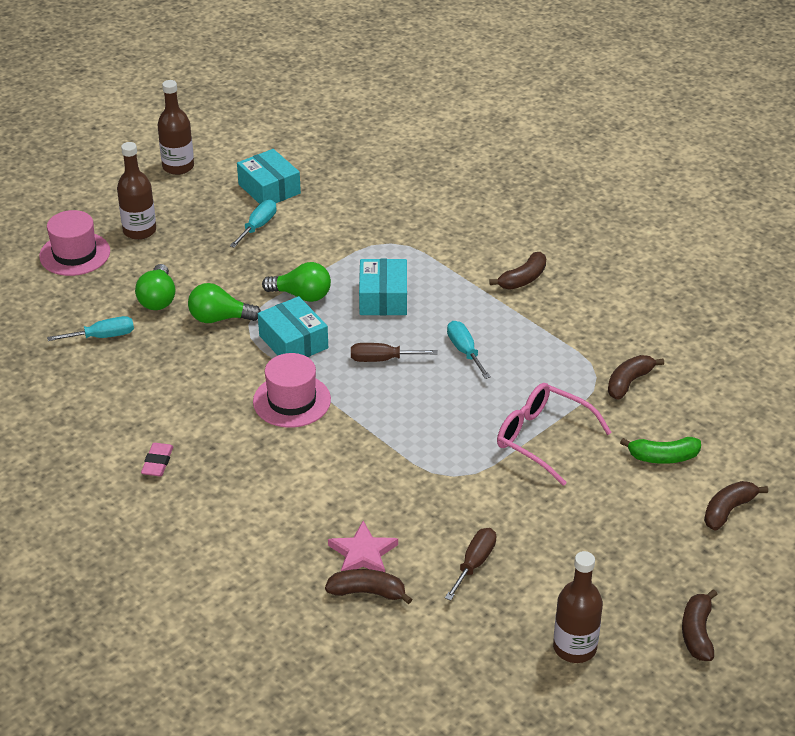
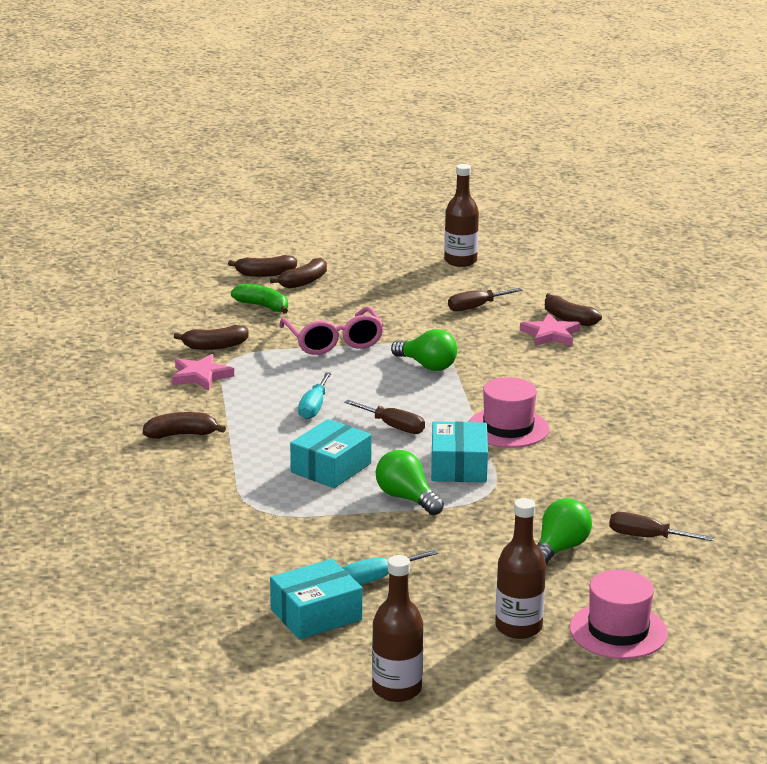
camera: 145 degrees left, 15 degrees down
(103, 336) = (646, 537): turquoise screwdriver -> brown screwdriver
(157, 462) = (667, 430): pink eraser -> none
(219, 318) = (511, 509): green light bulb -> green light bulb (427, 365)
(269, 189) = (316, 614): turquoise box -> turquoise box turned 60 degrees clockwise
(591, 342) = (200, 376): none -> pink star
(697, 633) = (375, 244): brown banana -> brown banana (304, 282)

